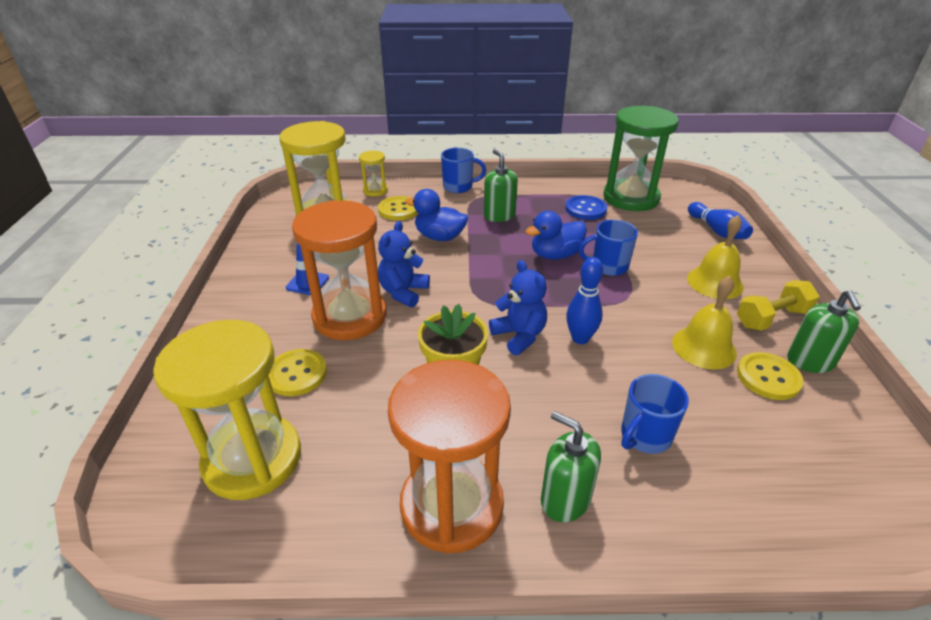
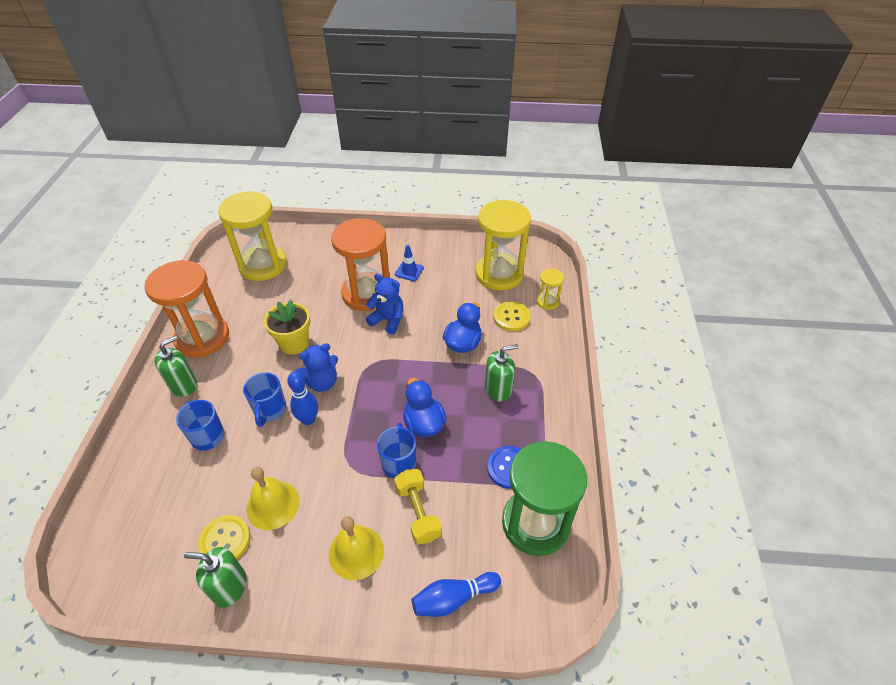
camera: 95 degrees right, 10 degrees up
(297, 374) = (319, 274): yellow button -> none
(458, 187) = (558, 362): blue mug -> blue mug (270, 410)
(771, 318) = (291, 582): yellow dumbbell -> yellow dumbbell (418, 512)

